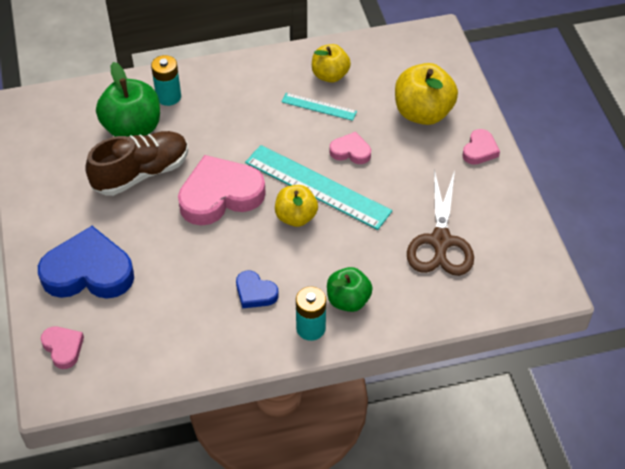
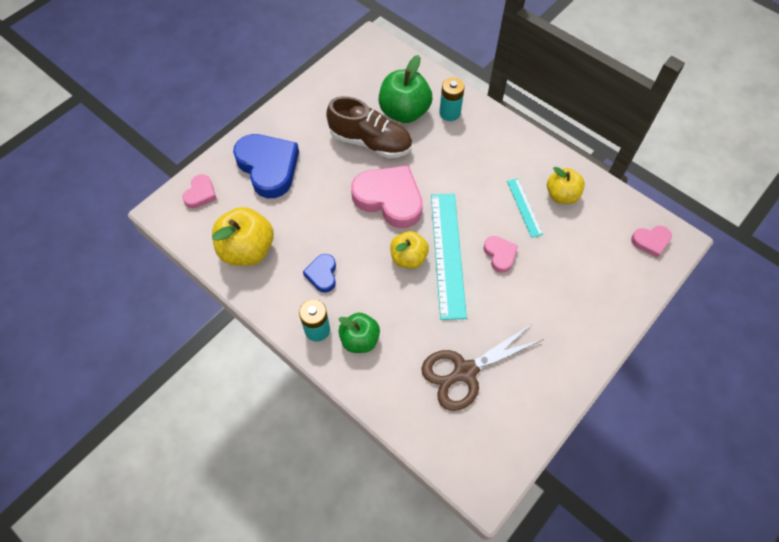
camera: 55 degrees right, 10 degrees up
(423, 113) = (583, 281): yellow apple -> yellow apple (247, 250)
(479, 150) = (582, 346): pink heart -> pink heart (651, 241)

